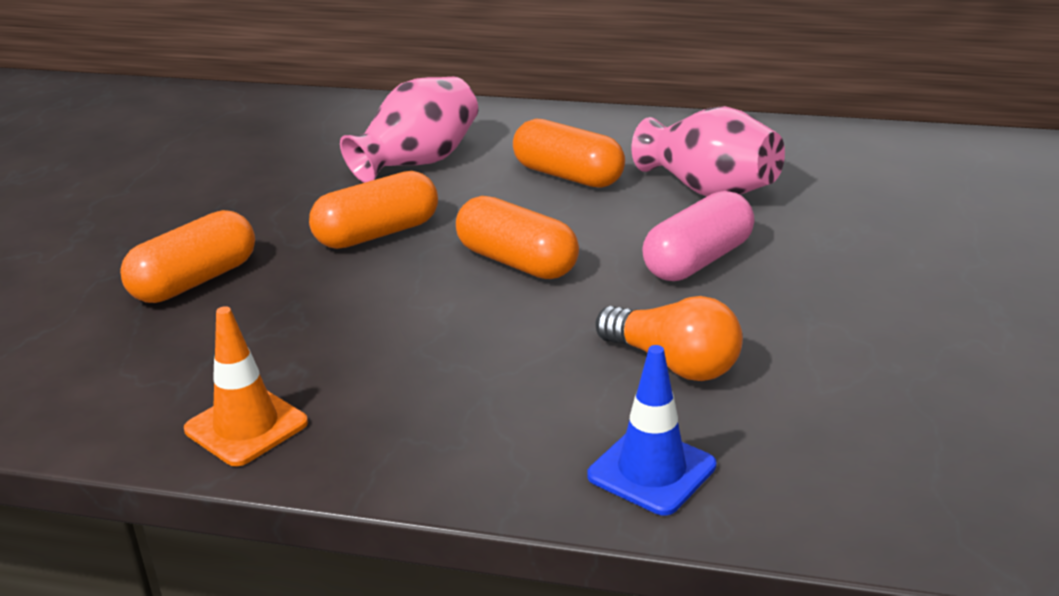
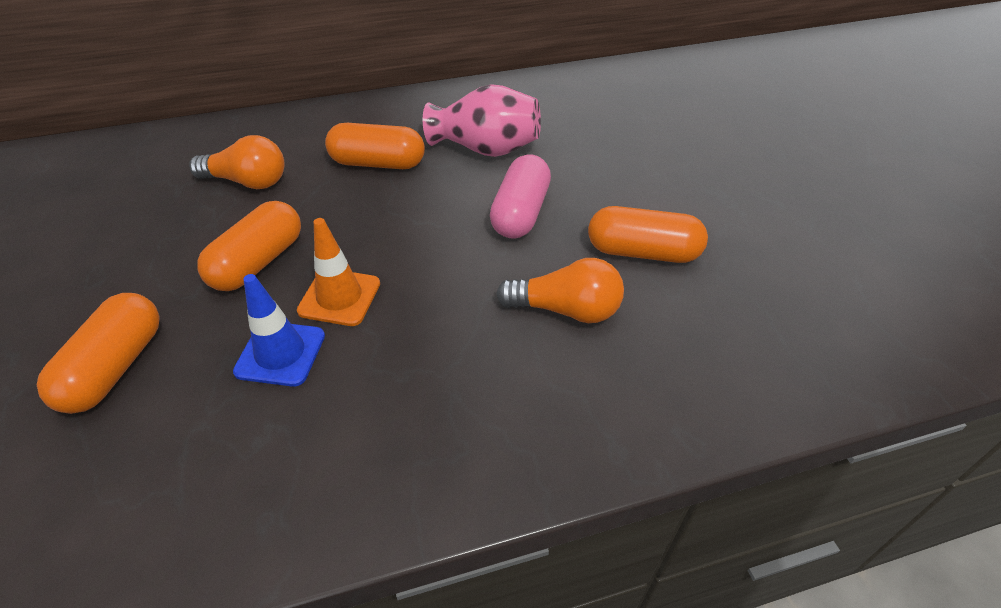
camera: 30 degrees left, 15 degrees up
(246, 426) = (269, 511): orange traffic cone -> orange traffic cone (339, 297)
(417, 162) = (248, 182): pink vase -> orange light bulb
(517, 262) = (392, 255): orange capsule -> orange capsule (643, 252)
(651, 471) = (618, 414): blue traffic cone -> blue traffic cone (280, 353)

